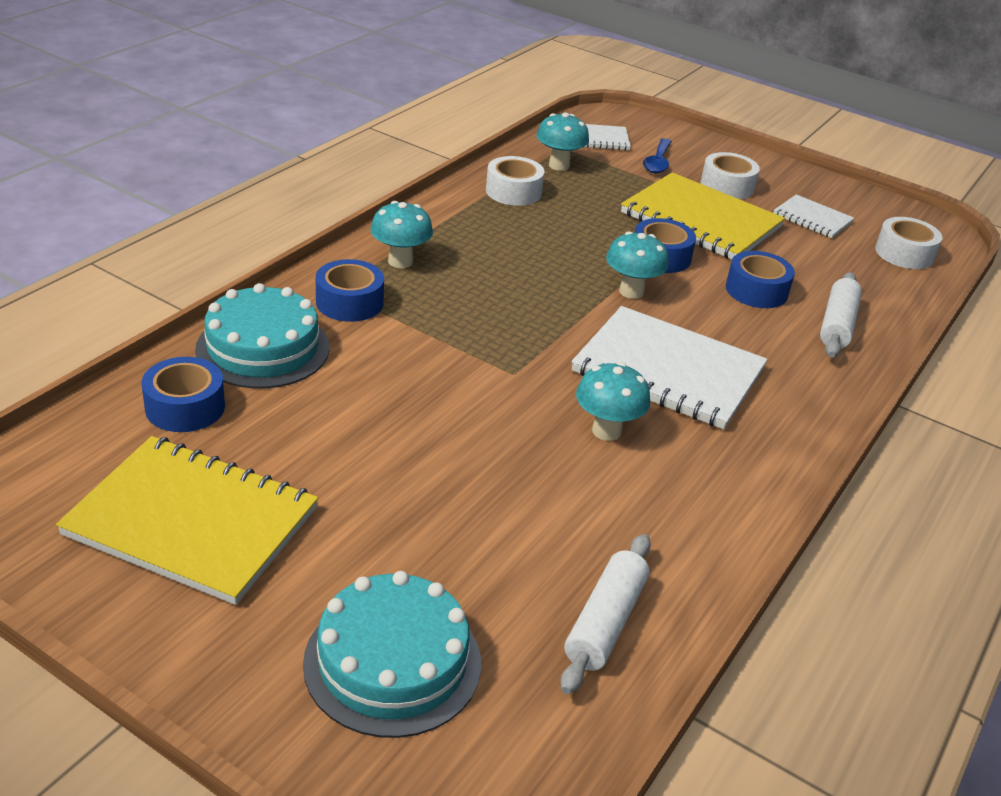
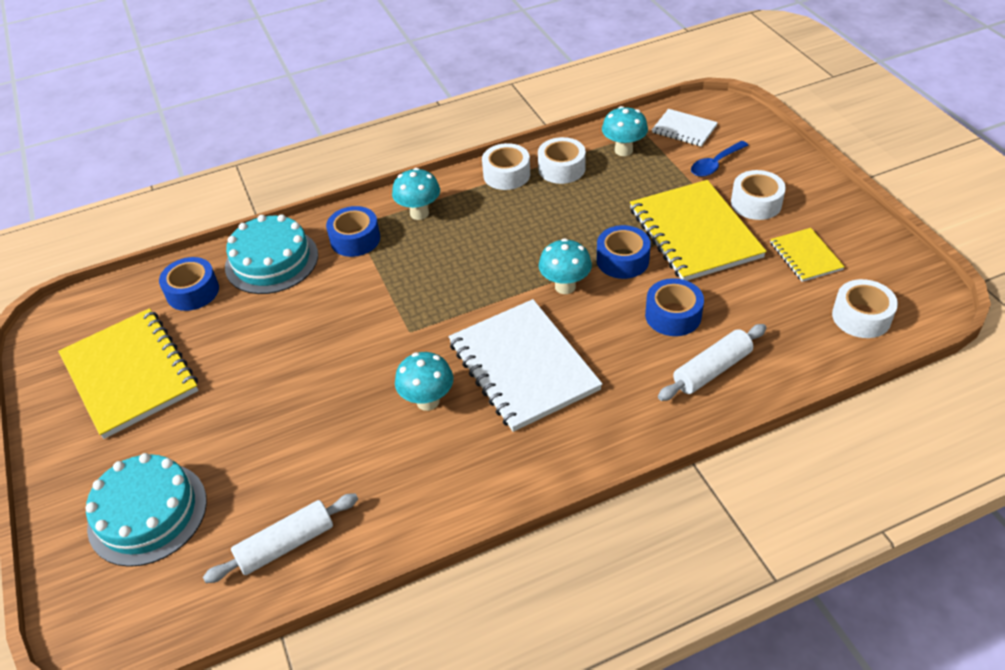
camera: 40 degrees right, 10 degrees up
(460, 207) = (506, 174): none -> white tape
(812, 218) = (805, 256): white notebook -> yellow notebook

